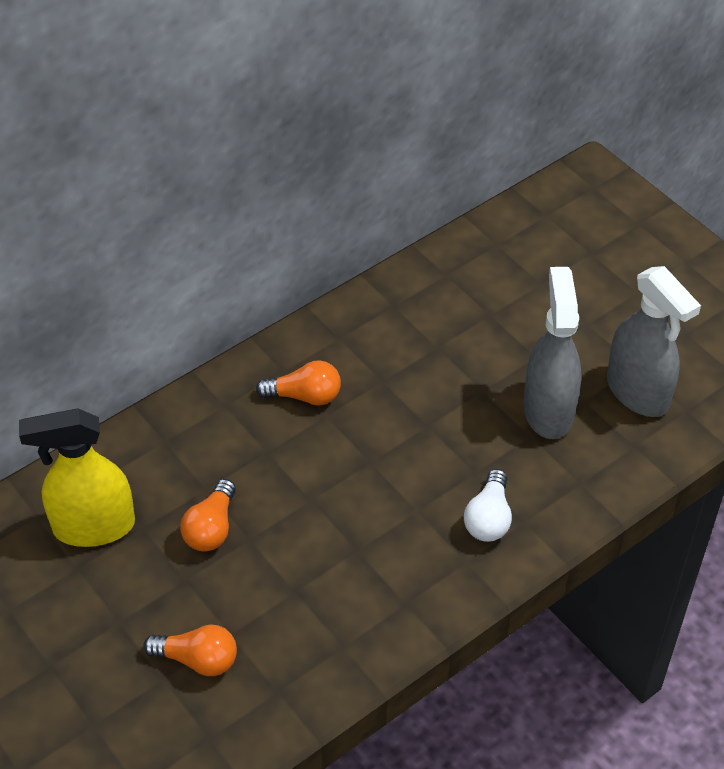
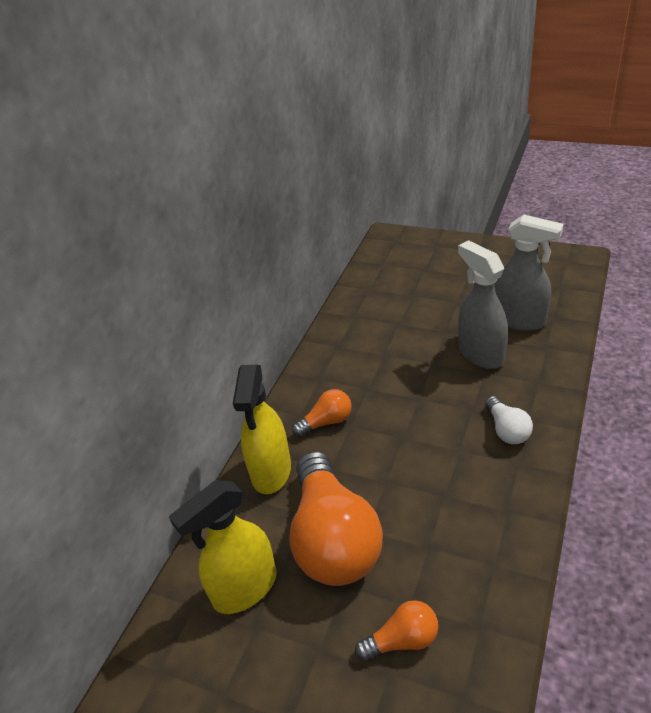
camera: 25 degrees left, 10 degrees down
(204, 420) = (271, 471): none -> yellow spray bottle
(211, 528) = (333, 538): orange light bulb -> orange light bulb, size x2.18

